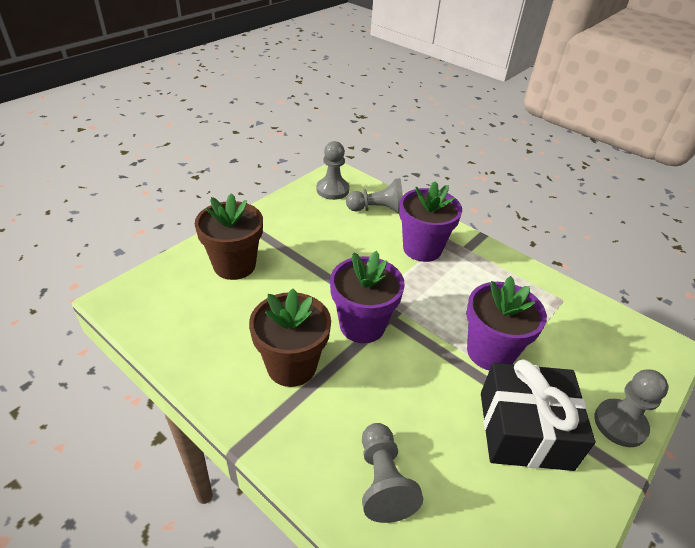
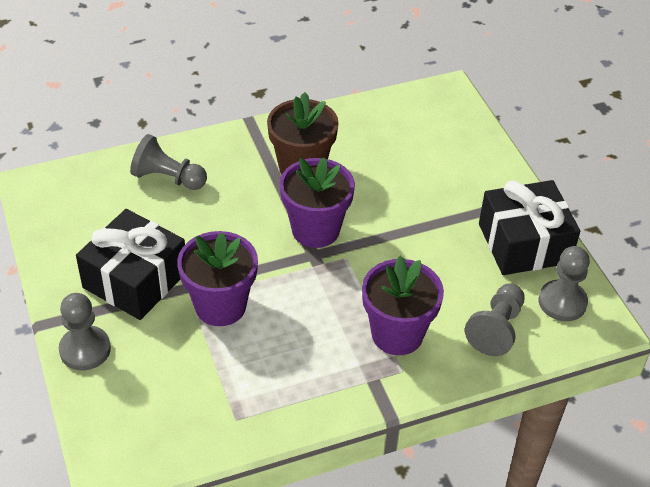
camera: 120 degrees right, 5 degrees up
(234, 265) = (454, 171): brown flower pot -> none
(291, 214) = (524, 243): none -> black gift

